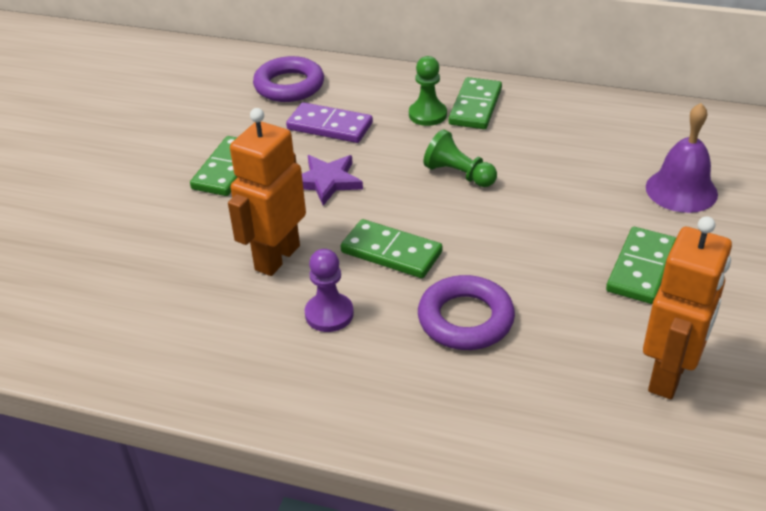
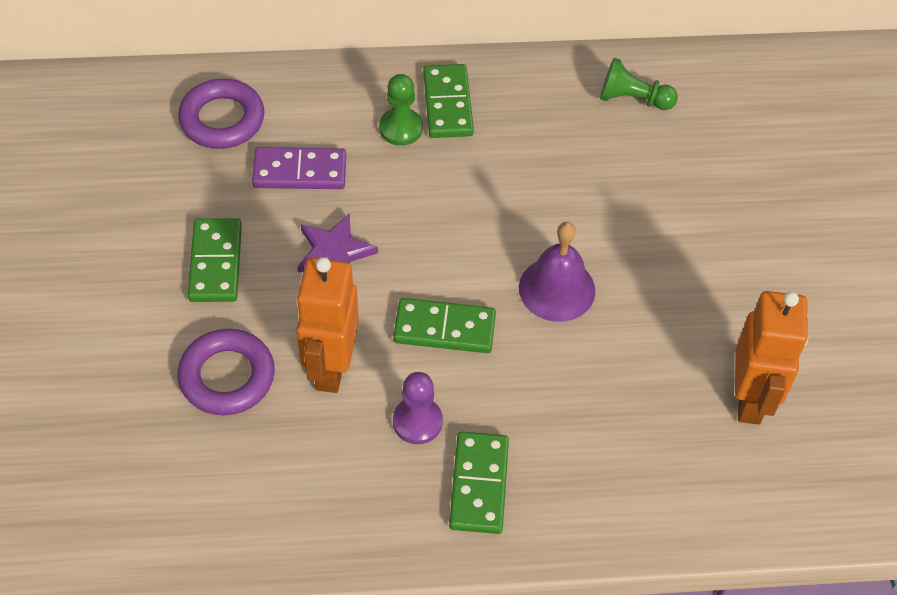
camera: 25 degrees left, 15 degrees up
(458, 174) = (469, 207): green pawn -> green pawn (633, 99)
(465, 319) = (550, 389): purple ring -> purple ring (227, 377)
(641, 268) = (689, 283): green domino -> green domino (479, 485)
(681, 190) = (695, 173): purple bell -> purple bell (557, 289)

